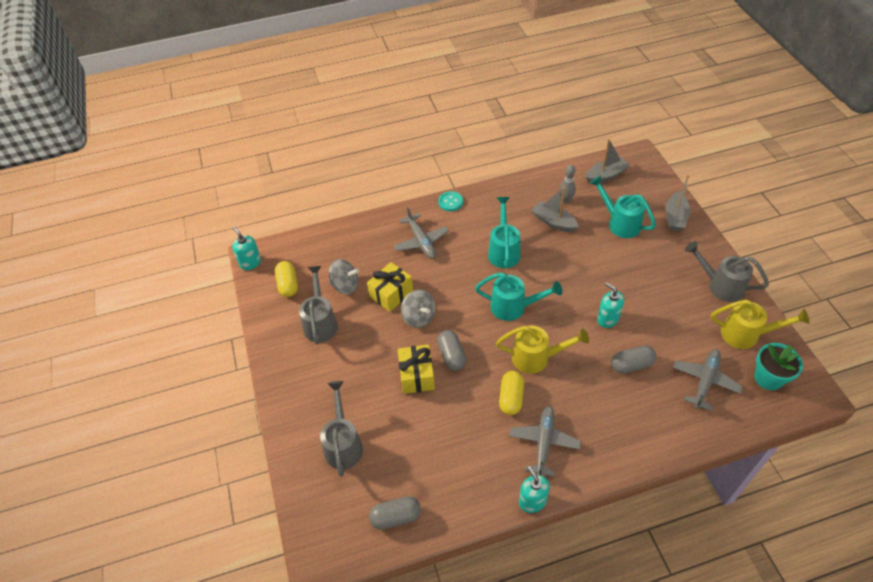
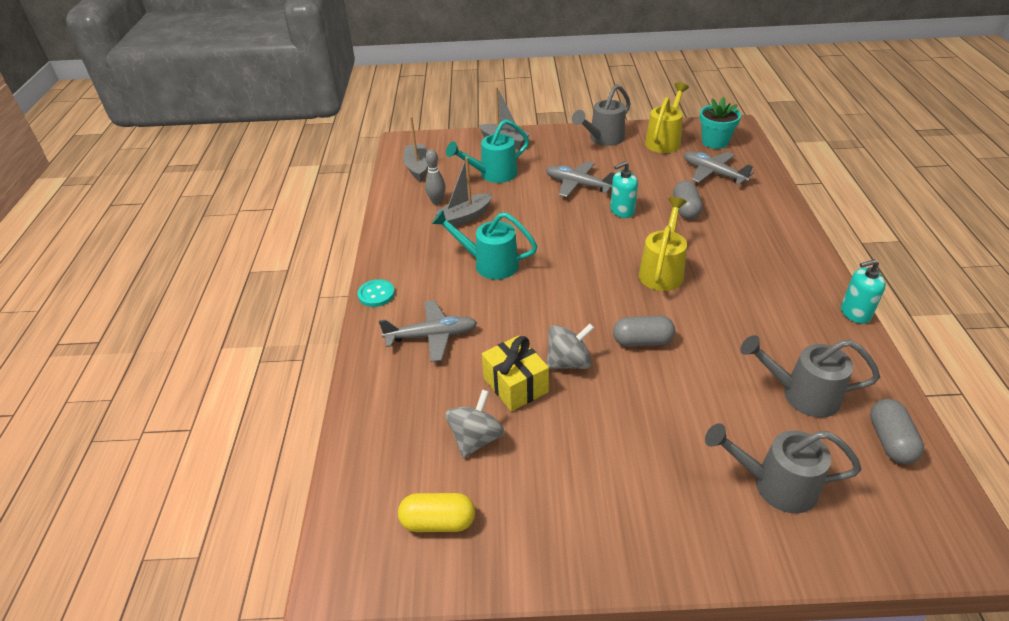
camera: 75 degrees left, 10 degrees down
(250, 263) = (354, 582): turquoise soap dispenser -> none
(320, 322) = (539, 483): grey watering can -> grey watering can (802, 395)
(417, 376) = (668, 381): yellow gift -> none
(511, 398) = (715, 302): yellow capsule -> none
(513, 307) = (582, 273): turquoise watering can -> none
(544, 443) = (779, 289): grey plane -> grey plane (578, 185)

